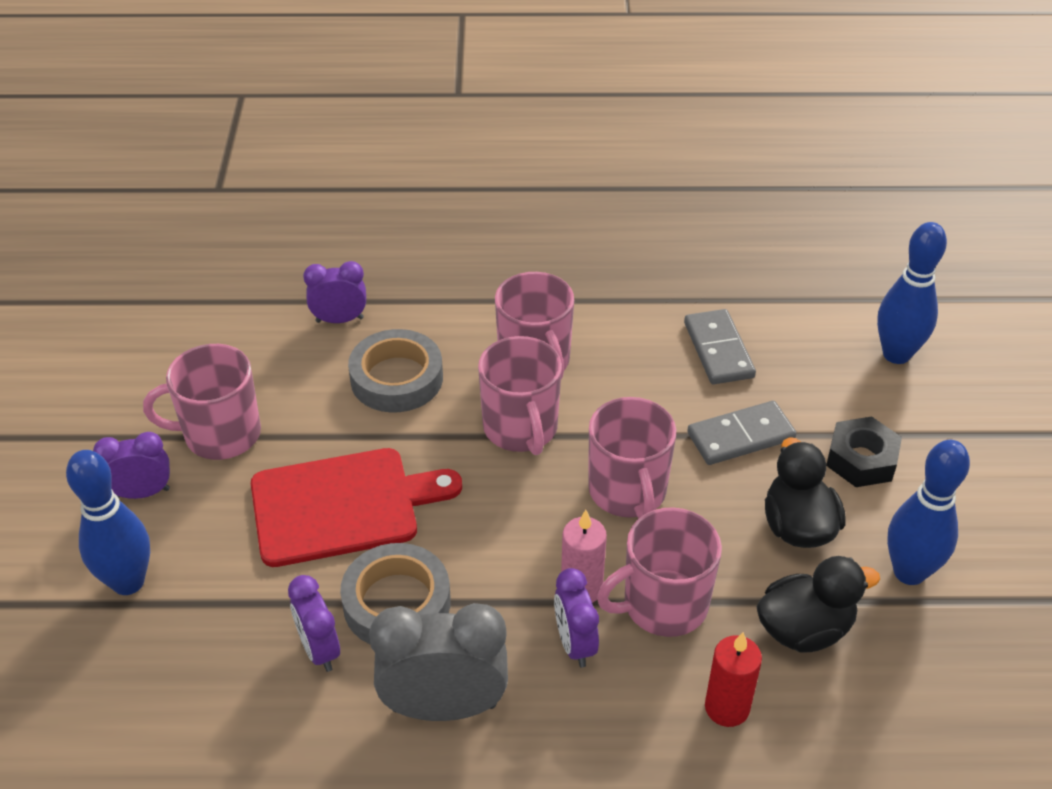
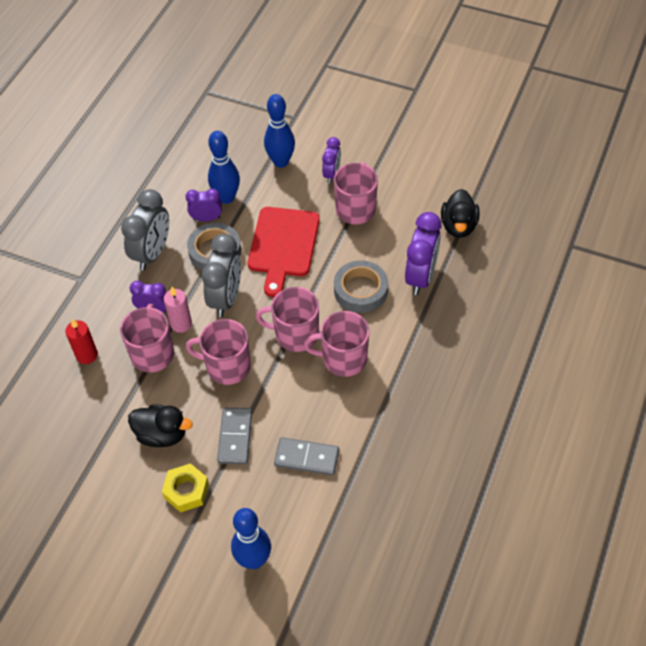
camera: 115 degrees right, 10 degrees up
(339, 320) = (420, 276): purple clock -> purple clock, size x1.70
(495, 545) = (226, 298): none -> grey clock
(804, 629) = (104, 406): black duck -> black duck (458, 226)
(861, 459) = (186, 491): black nut -> yellow nut
(909, 572) = (105, 472): blue bowling pin -> blue bowling pin (226, 198)

